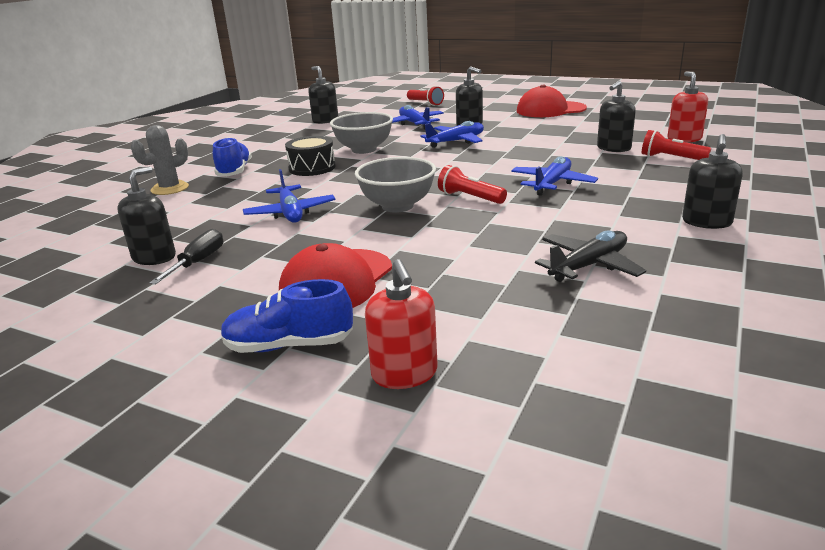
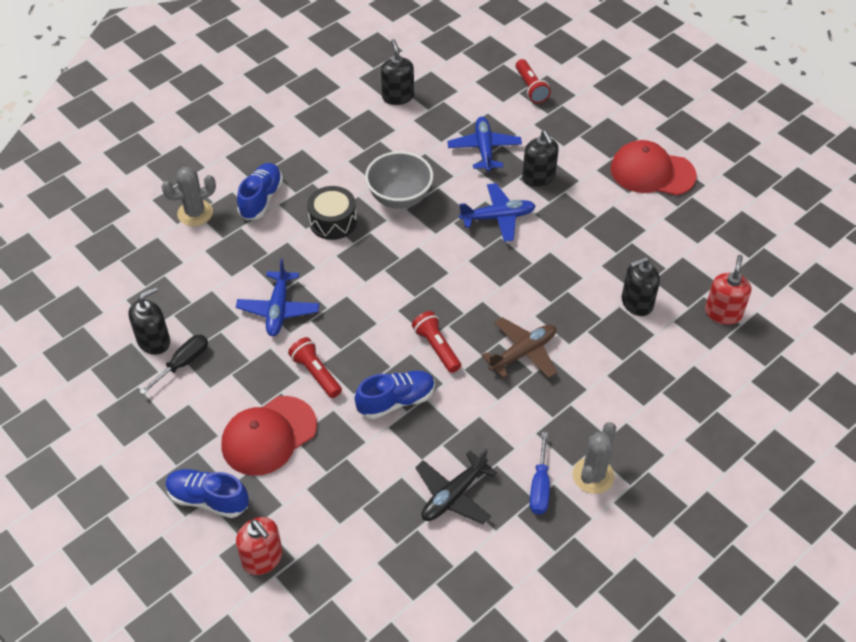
camera: 20 degrees right, 25 degrees up
(397, 206) = (369, 336): grey bowl -> none
(404, 374) = (262, 558): red soap dispenser -> red soap dispenser turned 45 degrees counterclockwise
(461, 230) = (396, 401): none -> blue shoe
(552, 184) = (523, 353): blue plane -> brown plane
(588, 266) = (453, 495): black plane -> black plane turned 150 degrees clockwise
(667, 239) = (540, 487): none -> blue screwdriver
(671, 158) = (670, 349): red flashlight -> red flashlight (316, 373)
(706, 222) = (593, 476): black soap dispenser -> grey cactus

